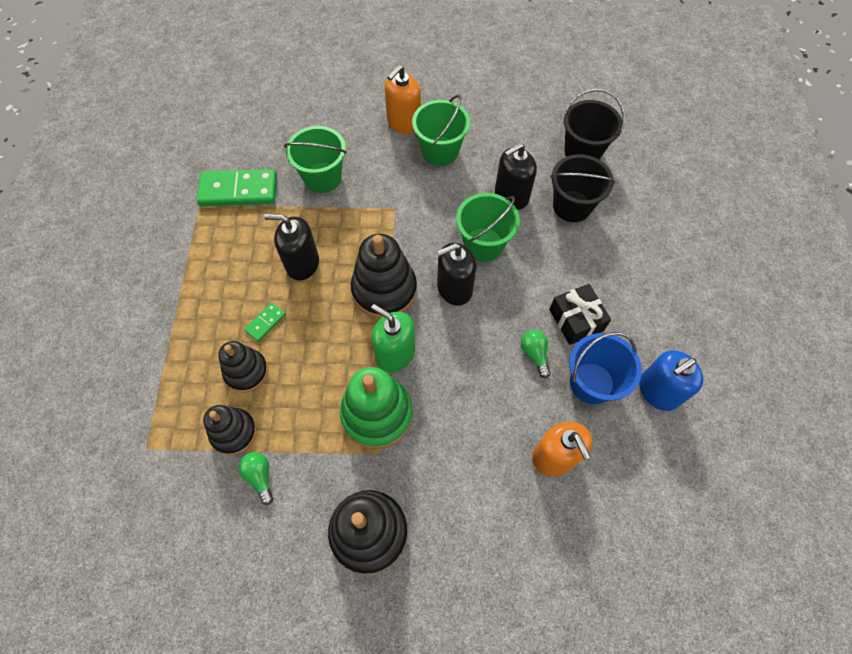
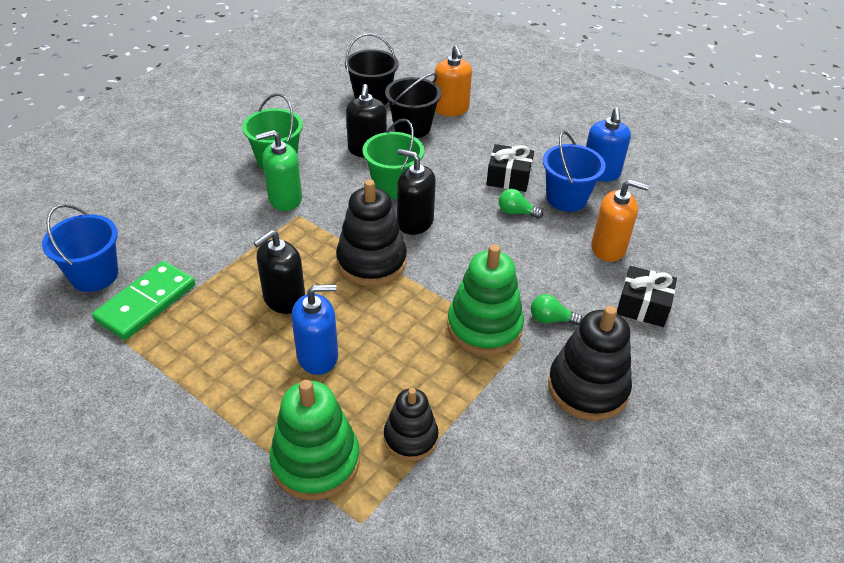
camera: 55 degrees left, 20 degrees down
(176, 386) = (315, 461): none -> green stacking toy
(240, 145) = (94, 275): none -> blue bucket
(246, 371) = (355, 396): black stacking toy -> none
(260, 476) = (474, 439): green light bulb -> green light bulb (551, 319)
(265, 323) = (318, 356): green domino -> blue soap dispenser
(322, 177) = (209, 240): green bucket -> none
(395, 354) = (439, 287): green soap dispenser -> green soap dispenser (285, 199)
(404, 123) = (220, 165): orange soap dispenser -> orange soap dispenser (451, 109)
(454, 288) = (415, 222): black soap dispenser -> black soap dispenser turned 105 degrees clockwise
(501, 528) = (643, 306): none -> black gift

